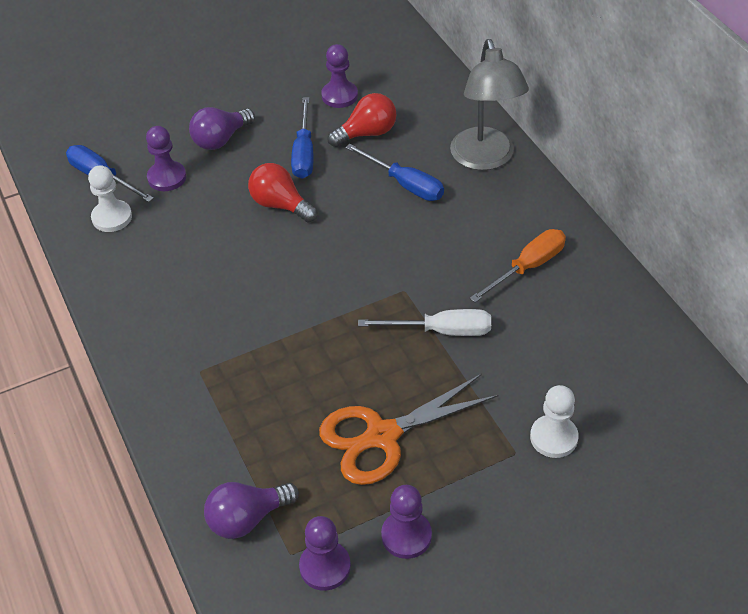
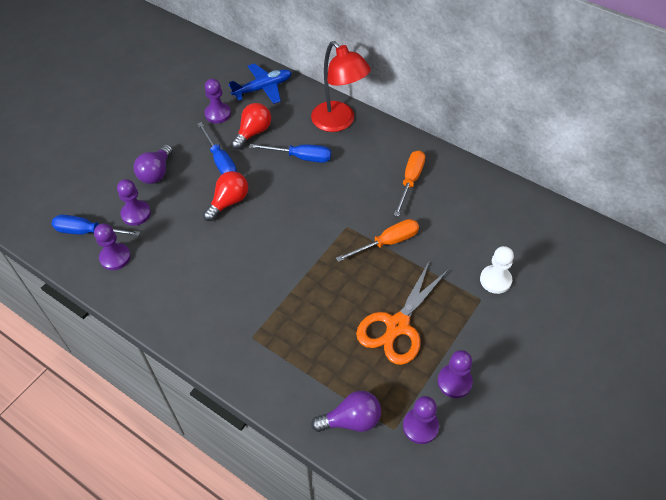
camera: 30 degrees left, 5 degrees up
(112, 217) = (115, 257): white pawn -> purple pawn
(247, 518) = (351, 420): purple light bulb -> purple light bulb turned 135 degrees counterclockwise
(280, 205) = (229, 202): red light bulb -> red light bulb turned 120 degrees clockwise
(417, 84) = (263, 88): none -> blue plane
(441, 331) = (387, 243): white screwdriver -> orange screwdriver
(485, 159) = (339, 122): grey lamp -> red lamp

